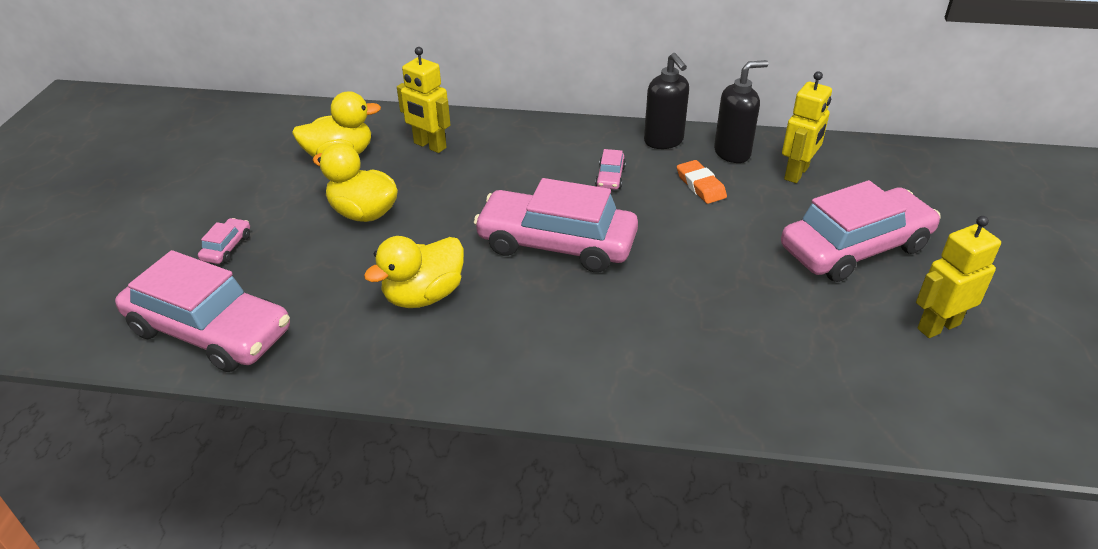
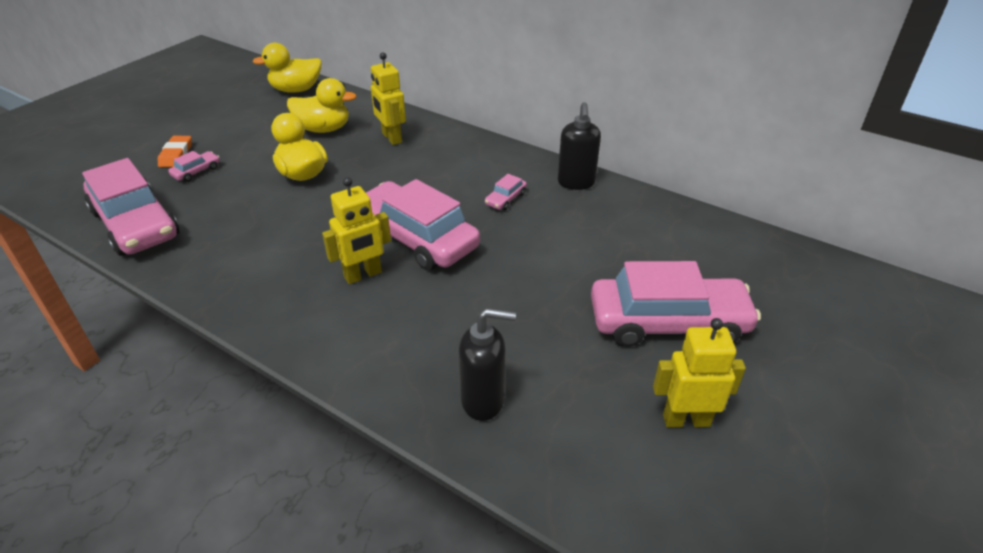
camera: 25 degrees right, 0 degrees up
(424, 295) = (288, 246): yellow duck -> yellow duck (296, 90)
(700, 185) = (575, 227): orange eraser -> orange eraser (176, 155)
(732, 153) = (627, 208): black soap dispenser -> black soap dispenser (483, 401)
(797, 173) = (671, 242): yellow robot -> yellow robot (363, 275)

